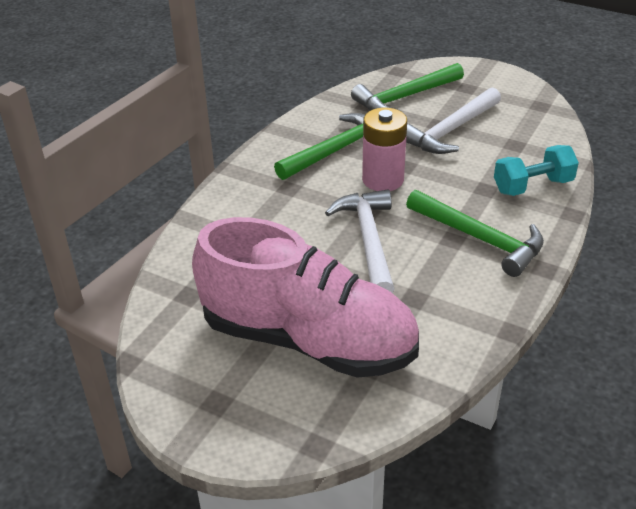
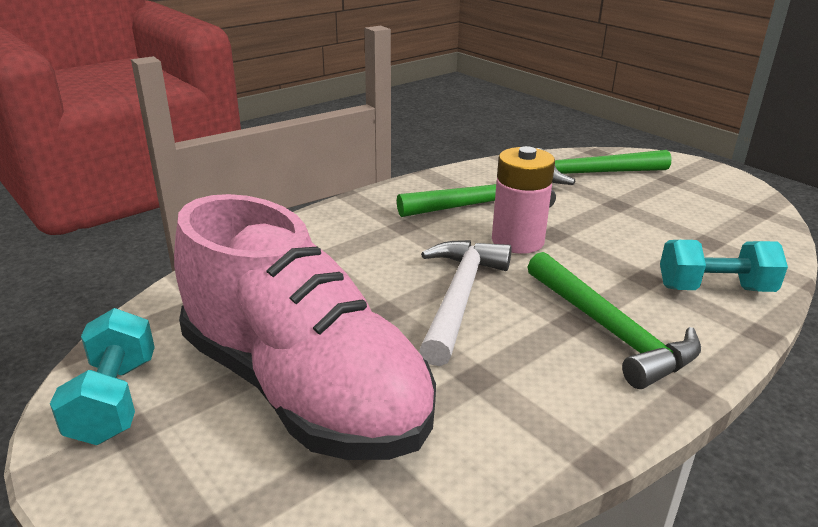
camera: 20 degrees right, 10 degrees down
(188, 387) = (114, 400): none -> turquoise dumbbell
(450, 131) = (630, 212): white hammer -> none

